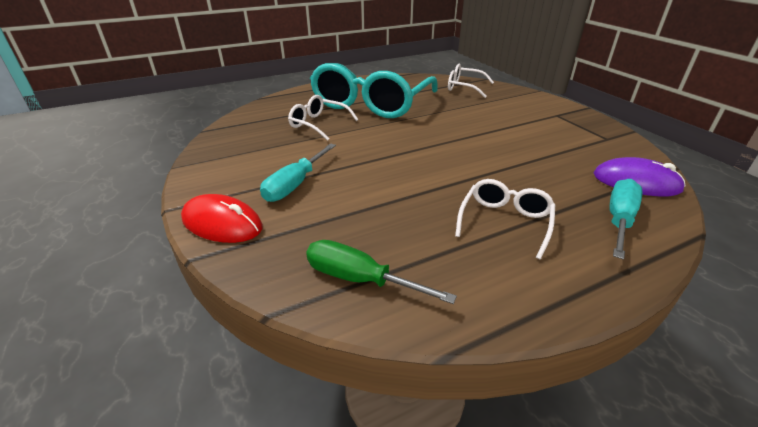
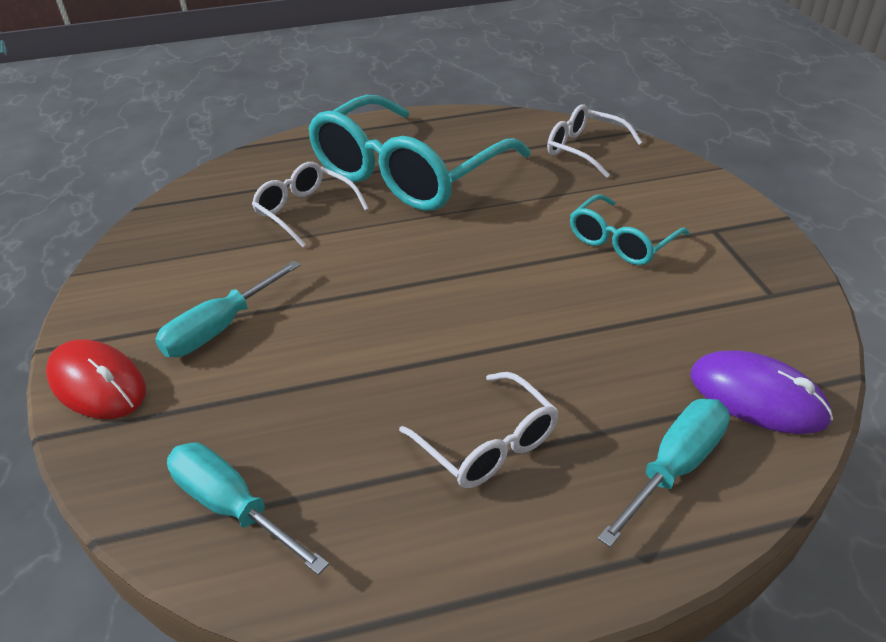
camera: 15 degrees right, 5 degrees up
(360, 279) = (233, 508): green screwdriver -> turquoise screwdriver
(504, 222) = (487, 443): white glasses -> white glasses turned 105 degrees clockwise
(513, 123) = (621, 241): none -> turquoise glasses

